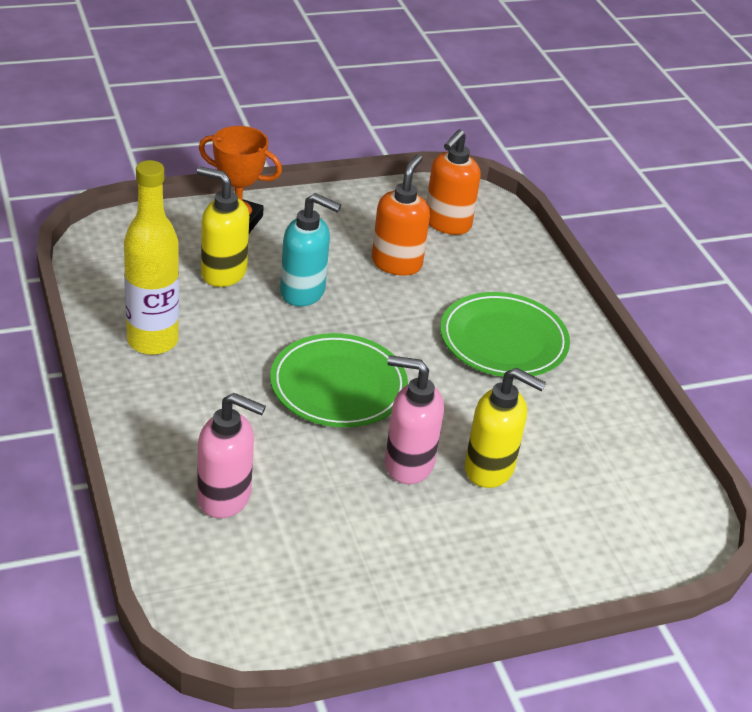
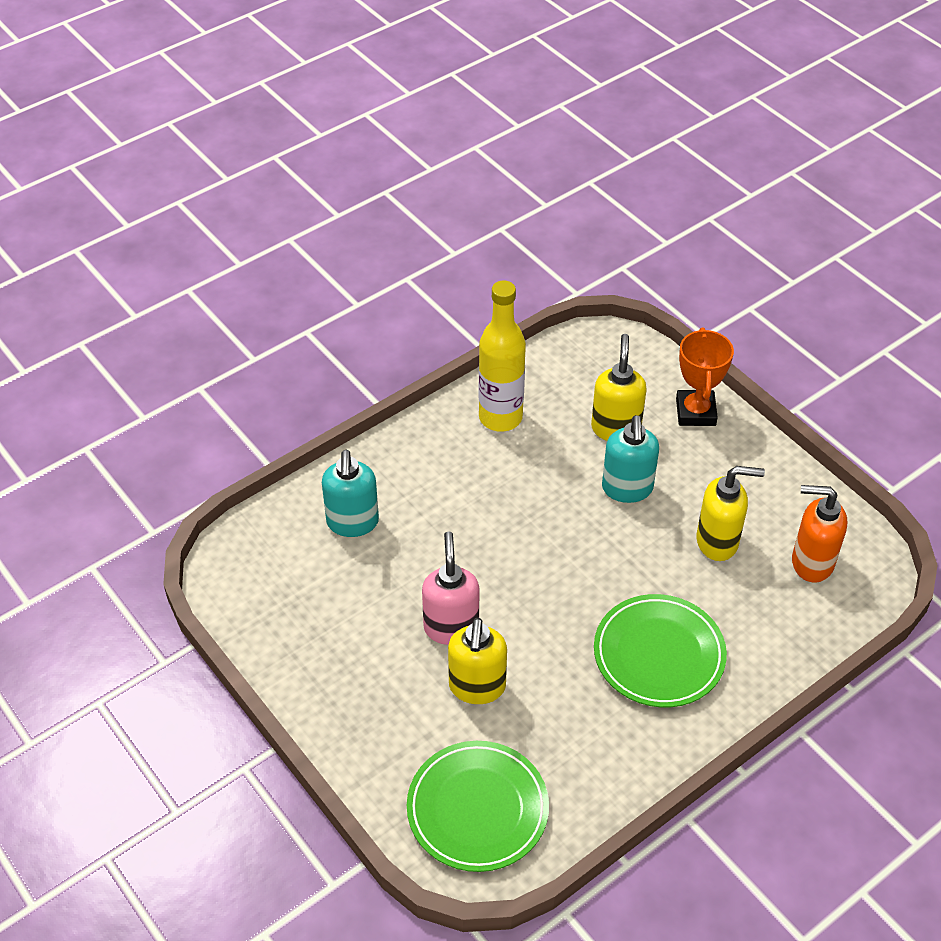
camera: 75 degrees right, 10 degrees up
(225, 498) = (352, 523): pink soap dispenser -> turquoise soap dispenser
(338, 386) = (519, 551): green plate -> green plate (477, 809)
(397, 263) = (718, 542): orange soap dispenser -> yellow soap dispenser

